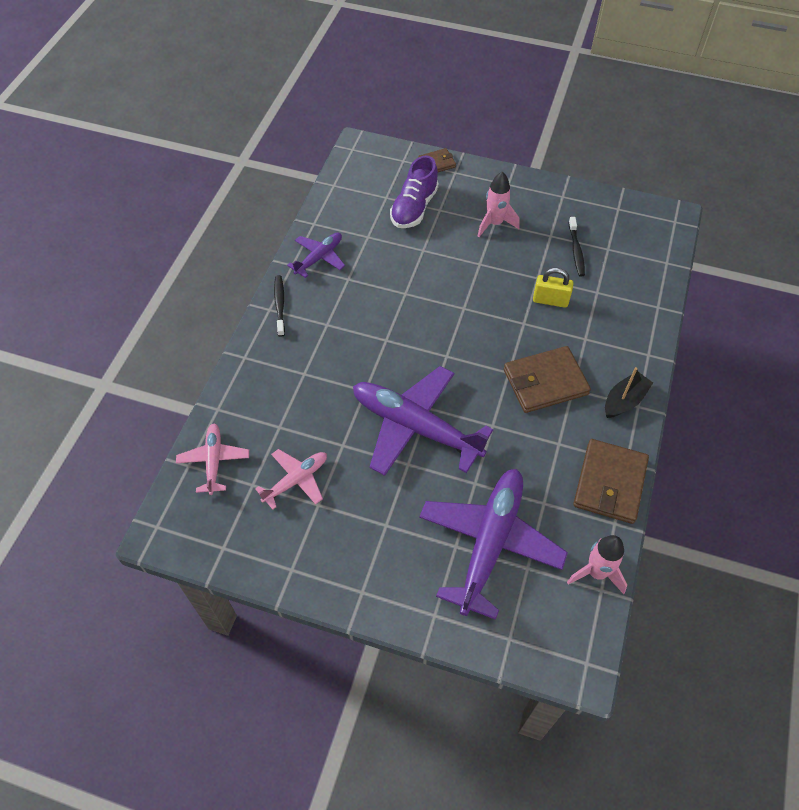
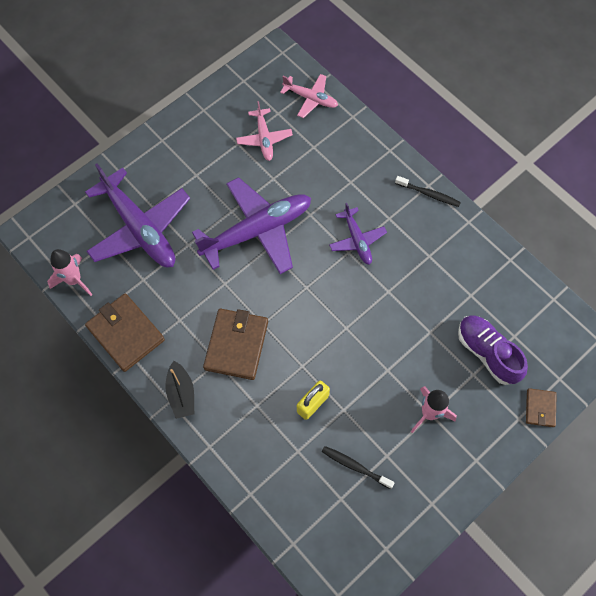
camera: 120 degrees right, 10 degrees up
(319, 258) = (466, 245): purple plane -> purple plane (357, 240)

